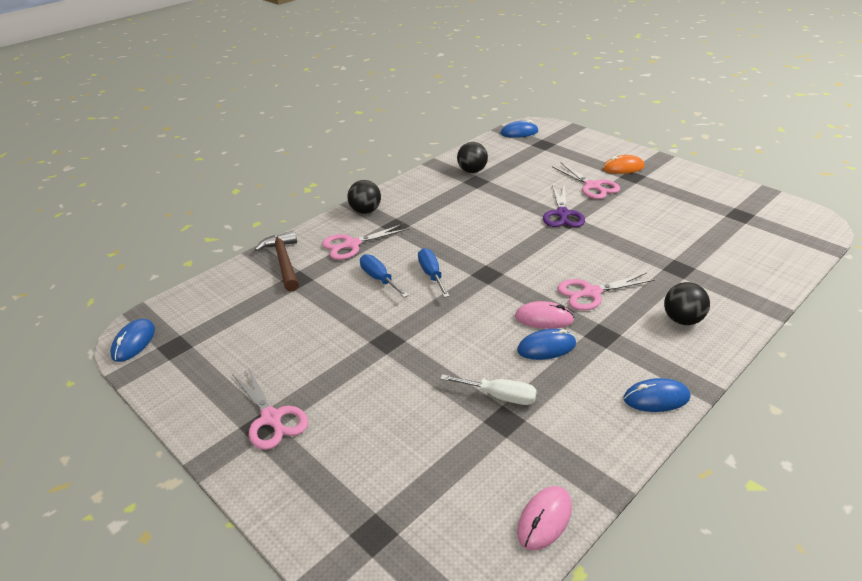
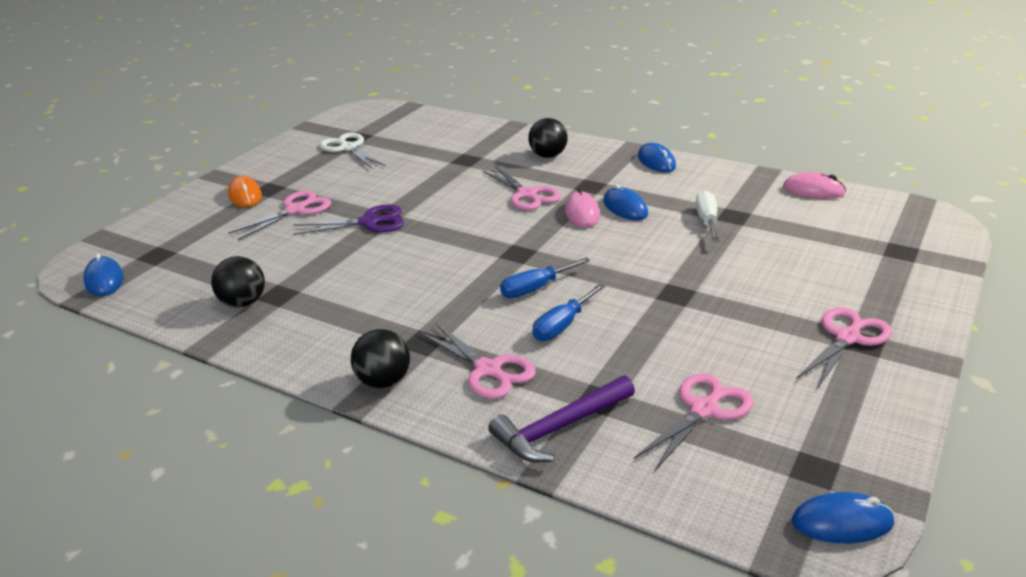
camera: 105 degrees left, 5 degrees down
(255, 317) = (703, 410): none -> pink scissors
(283, 262) = (560, 428): brown hammer -> purple hammer
(711, 209) = (348, 148): none -> white scissors

